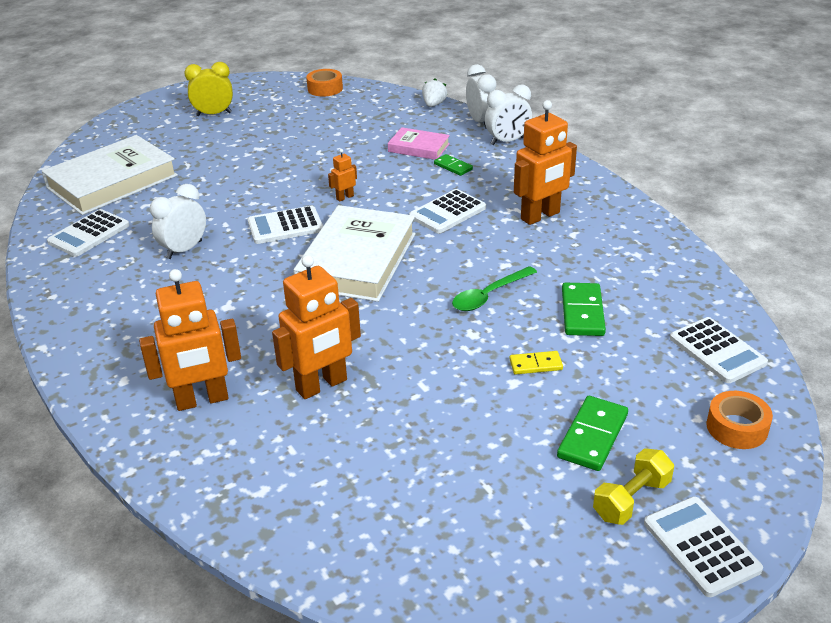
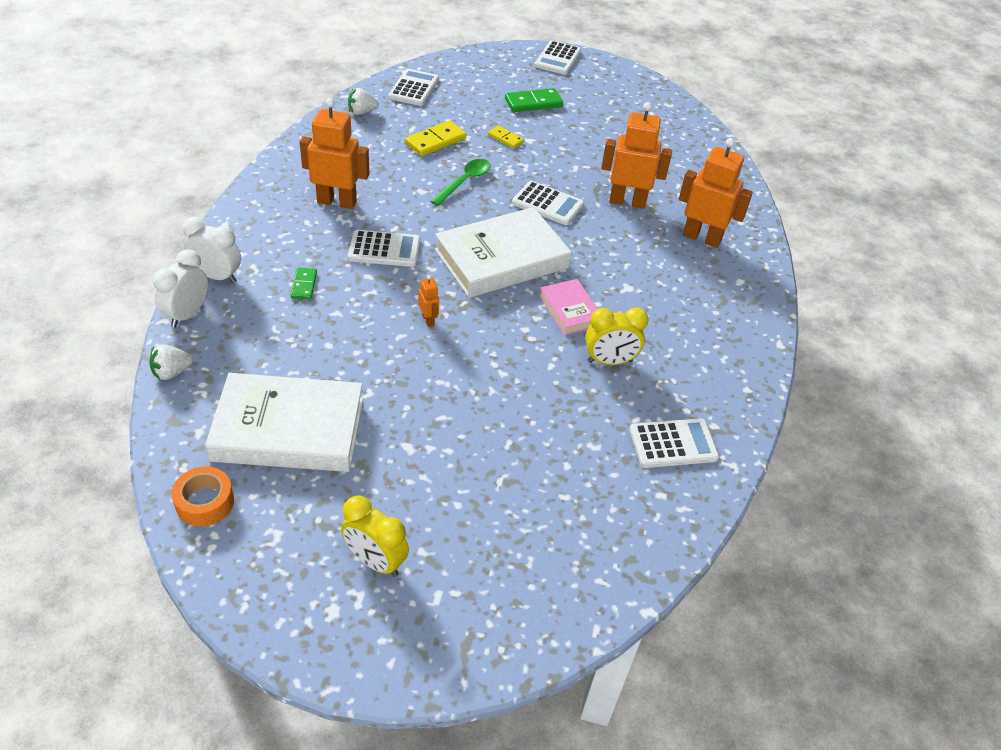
camera: 140 degrees left, 10 degrees up
(112, 181) = (596, 513): white book -> white book (288, 429)
(184, 250) = (609, 361): white clock -> yellow clock
(285, 226) = (509, 326): white calculator -> white calculator (547, 204)
(345, 197) = (428, 320): orange robot -> orange robot turned 120 degrees counterclockwise
(418, 147) = (288, 327): pink book -> pink book (570, 310)
(489, 295) = (464, 182): green spoon -> green spoon turned 60 degrees counterclockwise
(582, 312) = (435, 141): green domino -> yellow domino
(631, 499) = (557, 81): yellow dumbbell -> none
(690, 290) = (362, 112): none -> white strawberry
(737, 427) = (470, 68): orange tape -> none

